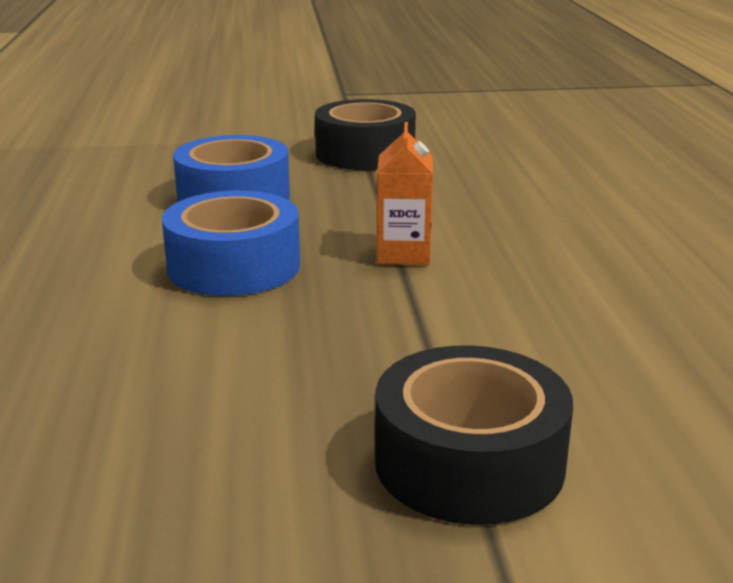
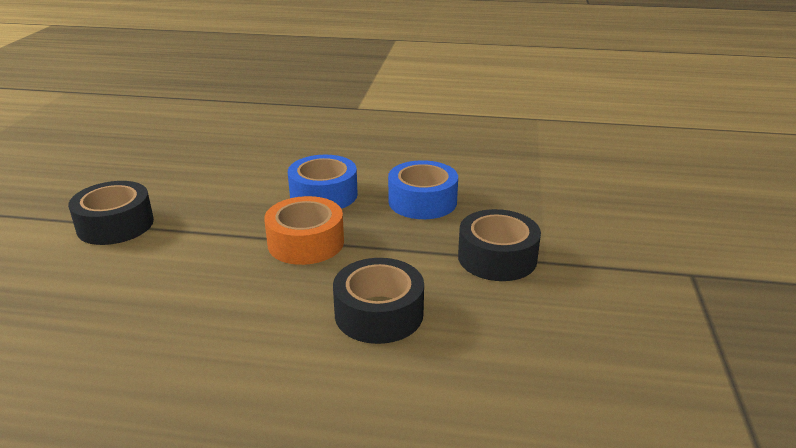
camera: 105 degrees right, 5 degrees up
(403, 254) = (306, 243): orange carton -> orange tape
(527, 193) = (379, 313): none -> black tape

